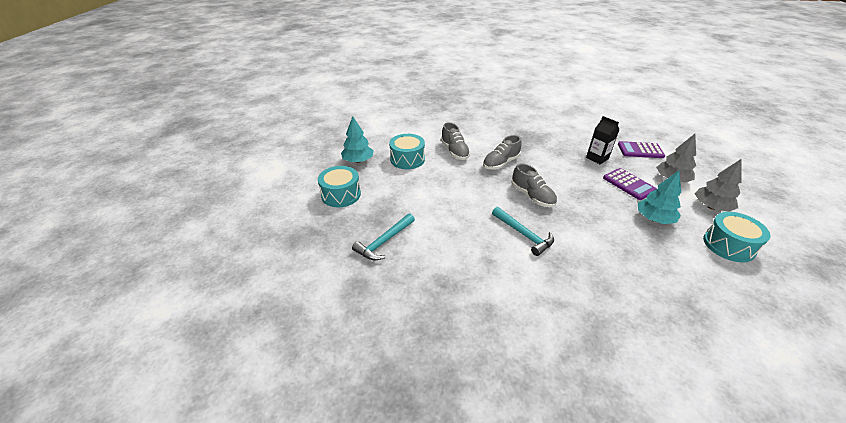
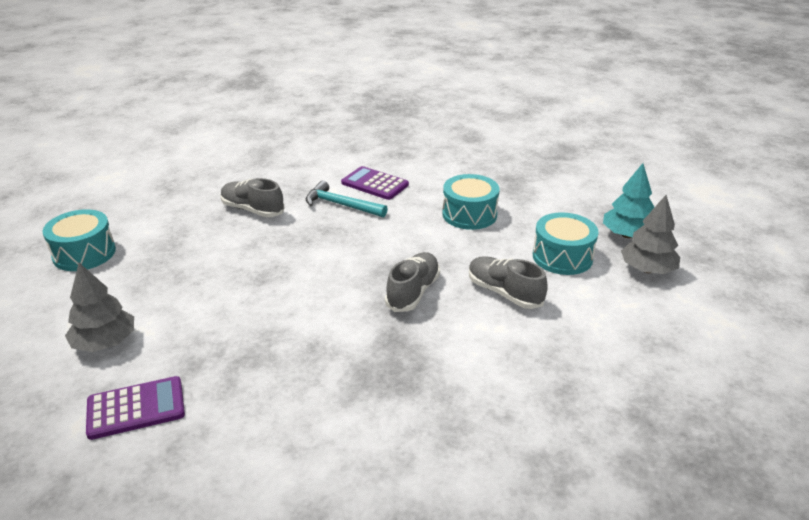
camera: 155 degrees right, 5 degrees down
(341, 195) = (583, 191): turquoise drum -> turquoise drum (469, 214)
(384, 242) = (482, 166): turquoise hammer -> none
(532, 196) = (343, 250): grey shoe -> grey shoe (252, 210)
(597, 158) = (238, 355): black carton -> none
(629, 184) = (190, 310): purple calculator -> purple calculator (374, 184)
(654, 219) = (170, 263): turquoise tree -> none
(711, 207) = (67, 304): grey tree -> grey tree (647, 269)

